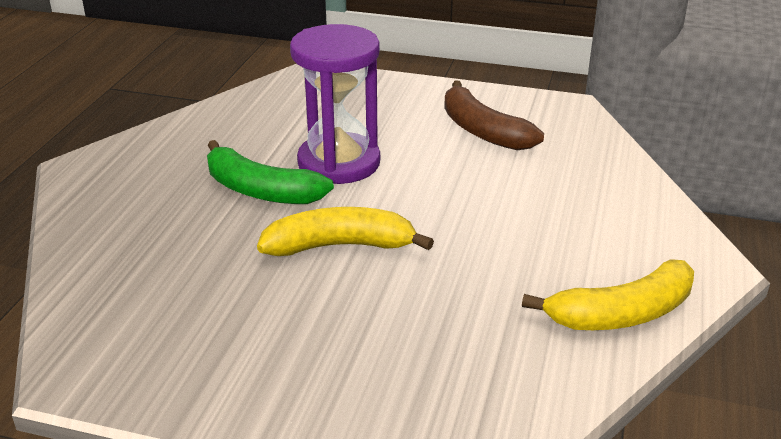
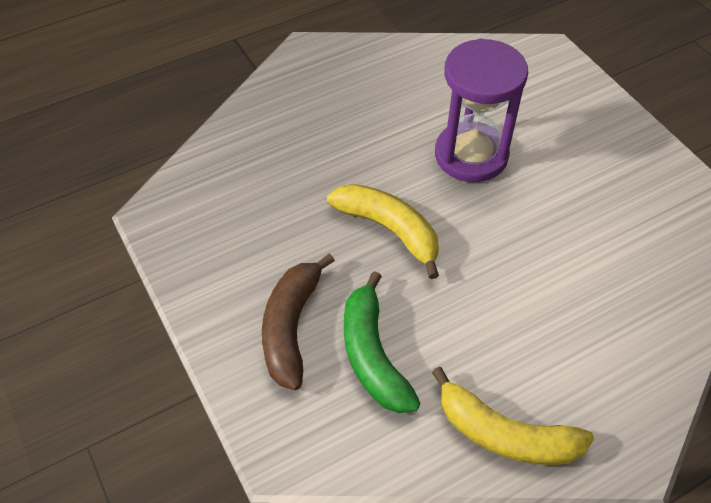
camera: 45 degrees right, 20 degrees up
(261, 190) = (393, 145): green banana -> green banana (373, 355)
(482, 131) = (616, 196): brown banana -> brown banana (291, 327)

